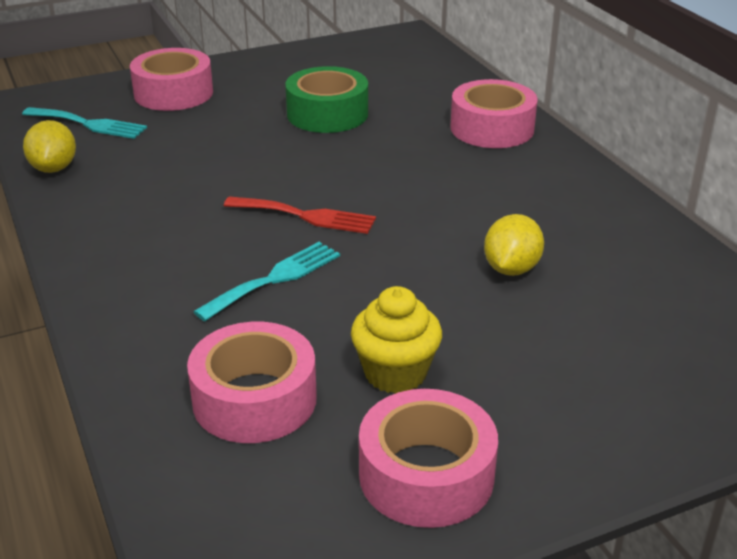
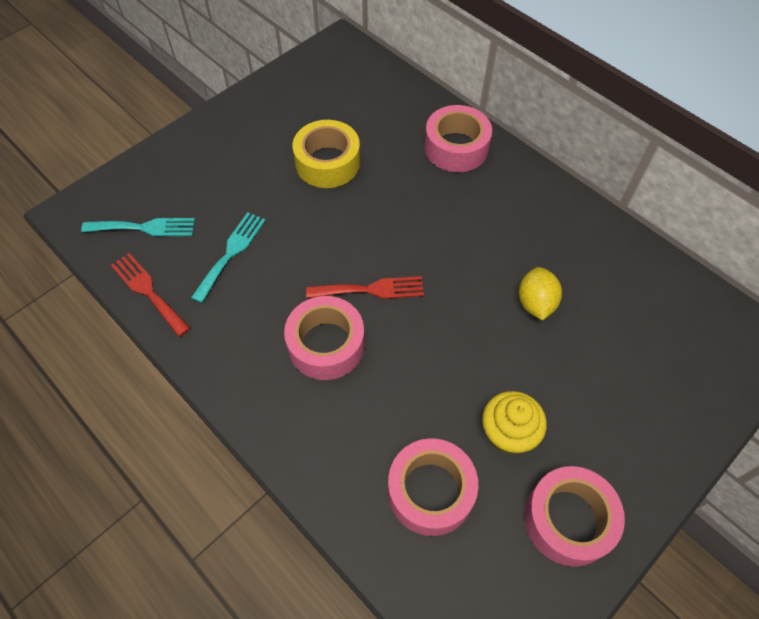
camera: 20 degrees left, 25 degrees up
(54, 168) = (148, 291): yellow lemon -> red fork
(173, 93) = (192, 168): pink tape -> pink tape (326, 344)
(275, 279) = (383, 366): turquoise fork -> turquoise fork (231, 253)
(327, 114) = (327, 163): green tape -> yellow tape

